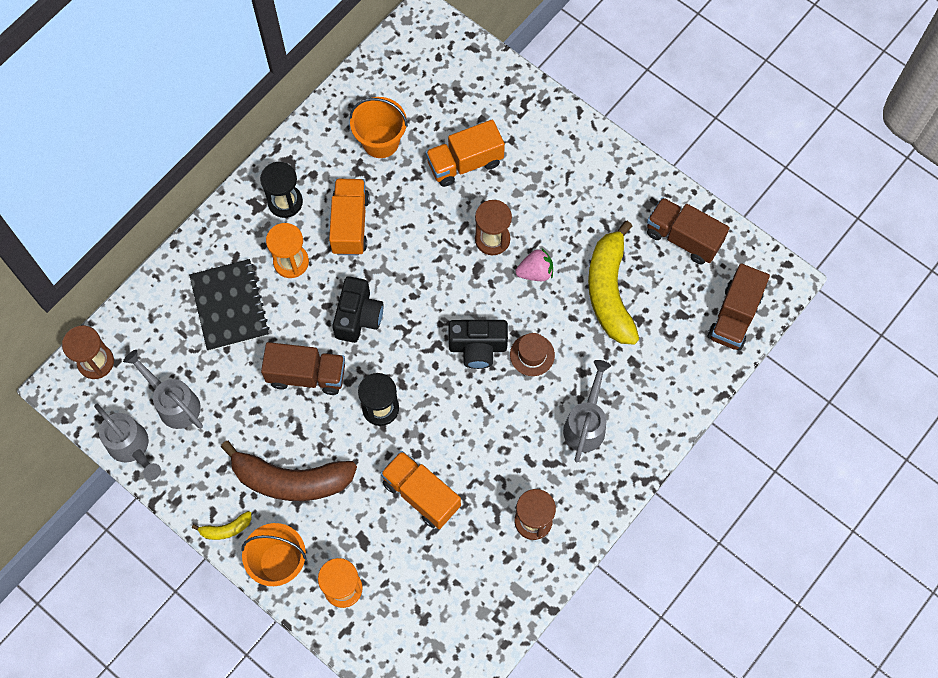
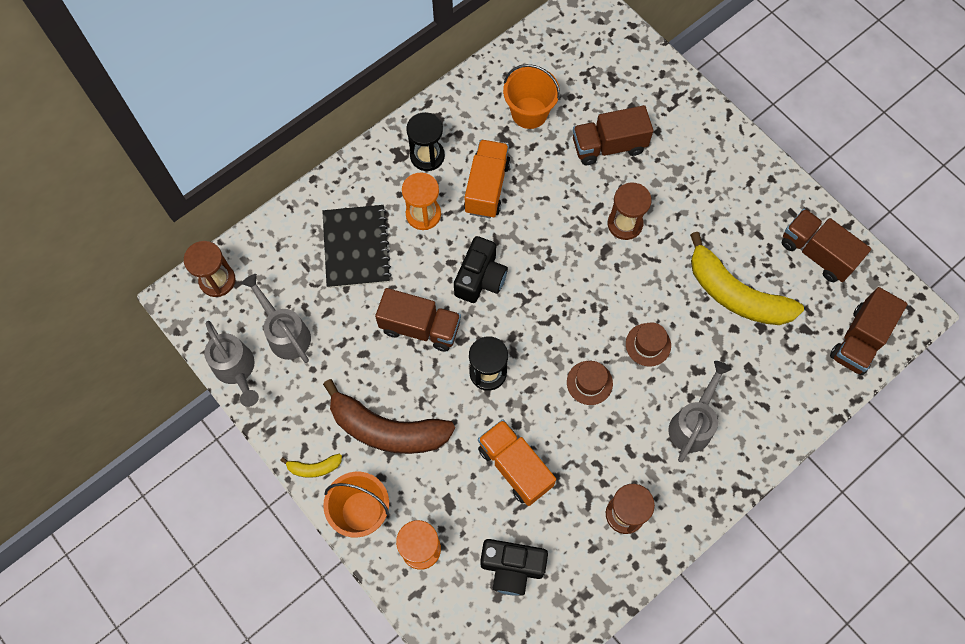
camera: 10 degrees right, 0 degrees up
(465, 163) = (608, 146): orange truck -> brown truck
(478, 347) = (594, 328): black camera -> black camera (512, 567)
(481, 401) = (589, 382): none -> brown hat
(535, 272) = (663, 263): pink strawberry -> none
(609, 291) = (735, 294): yellow banana -> yellow banana turned 60 degrees counterclockwise

